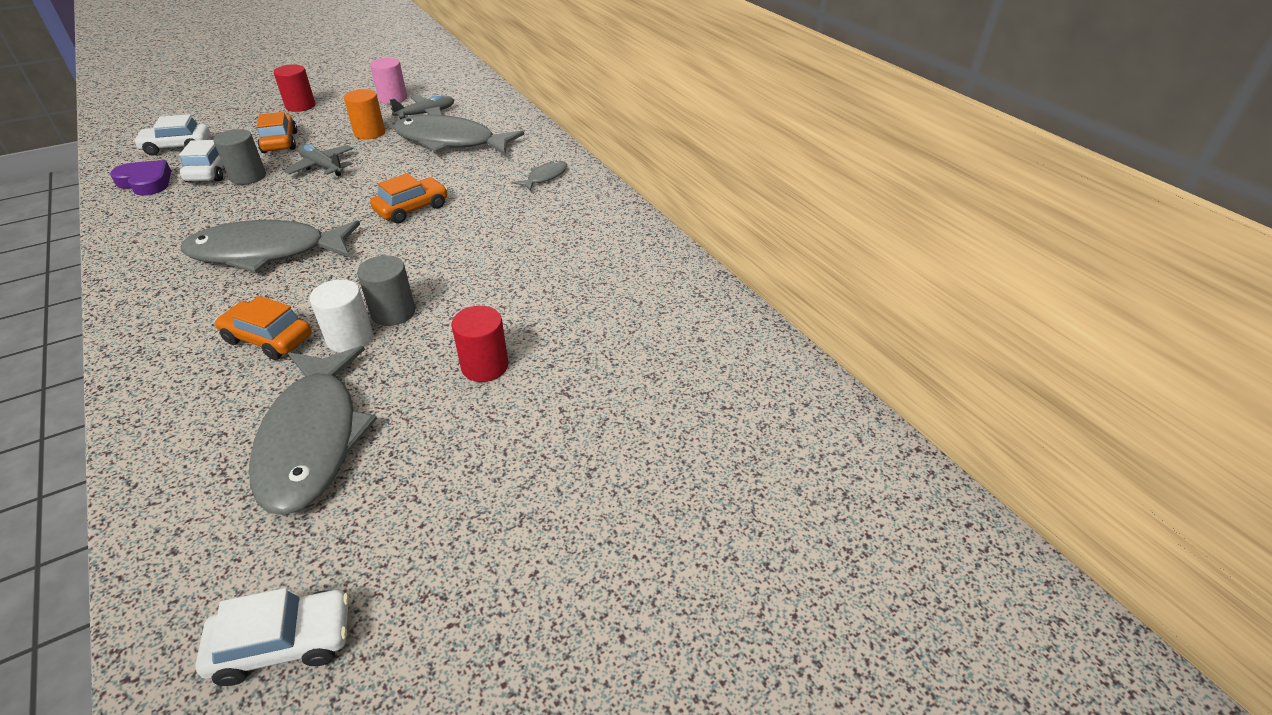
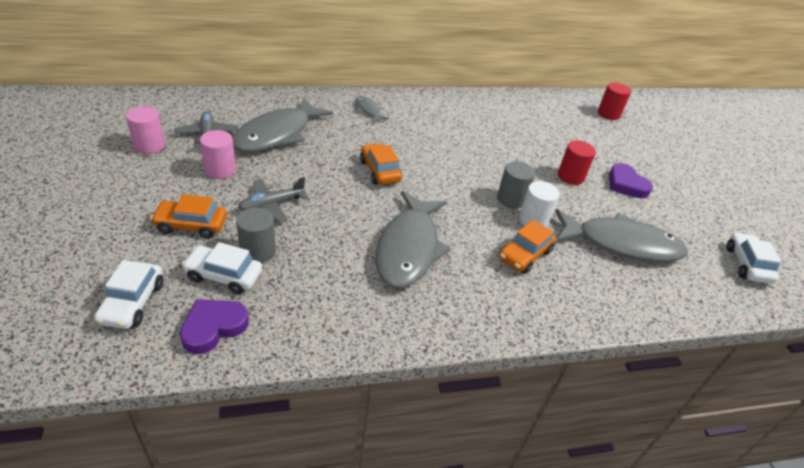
camera: 75 degrees left, 0 degrees up
(300, 106) = (104, 203): red cylinder -> red cylinder (608, 114)
(369, 133) = (220, 170): orange cylinder -> pink cylinder
(495, 438) = (626, 184): none -> purple heart

